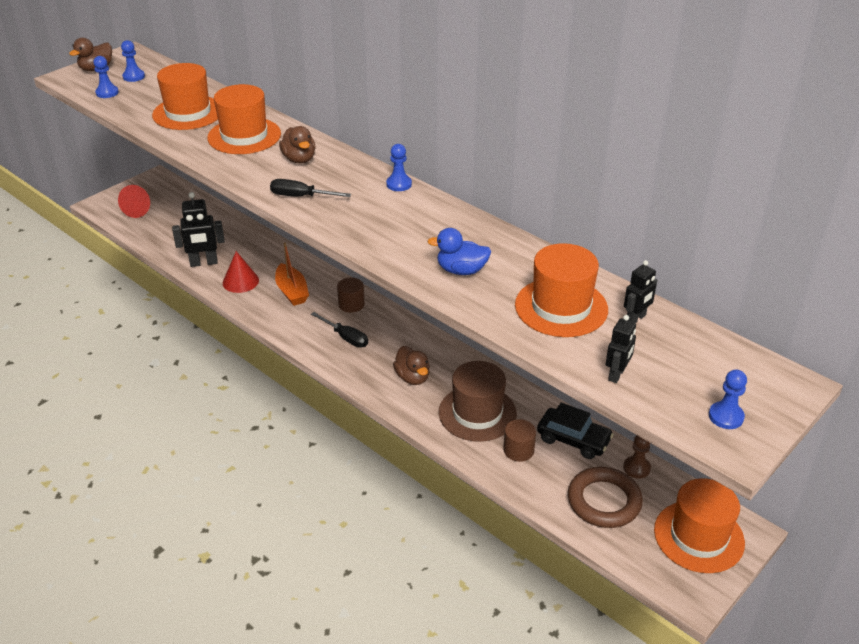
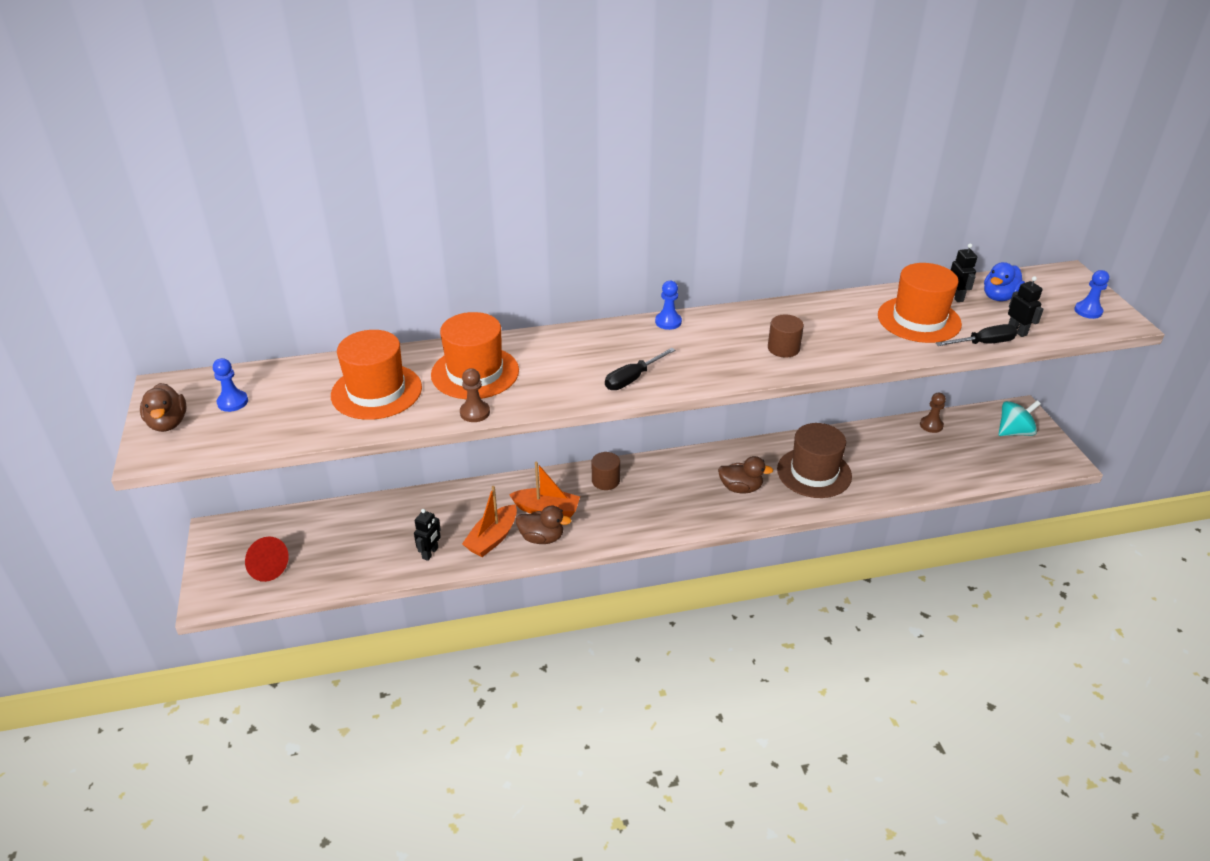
camera: 55 degrees left, 0 degrees up
(107, 93) = (245, 433): blue pawn -> none
(197, 153) = (475, 412): none -> brown pawn
(204, 263) = (430, 553): black robot -> black robot, size x0.60
(240, 281) = (492, 538): red cone -> orange boat
(299, 159) = (562, 357): brown duck -> brown duck (542, 538)
(346, 337) = (650, 504): black screwdriver -> black screwdriver (983, 343)
(461, 270) = (832, 342): blue duck -> blue duck (999, 297)
(518, 450) = (873, 471): brown cylinder -> brown cylinder (783, 348)
(573, 440) = (881, 439): black car -> none
(604, 501) = (955, 456): brown ring -> none
(698, 536) = (1014, 432): orange hat -> turquoise spinning top

